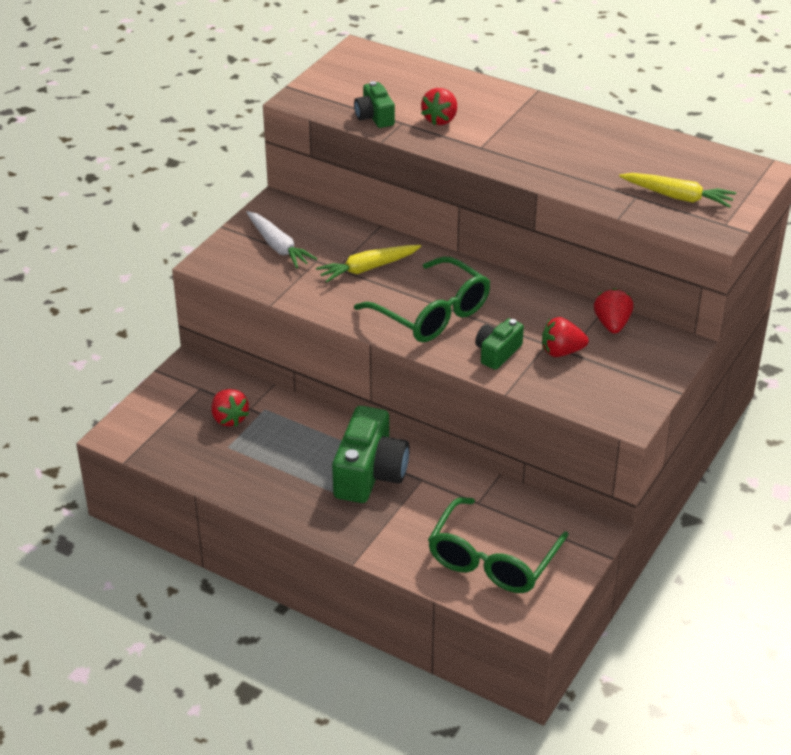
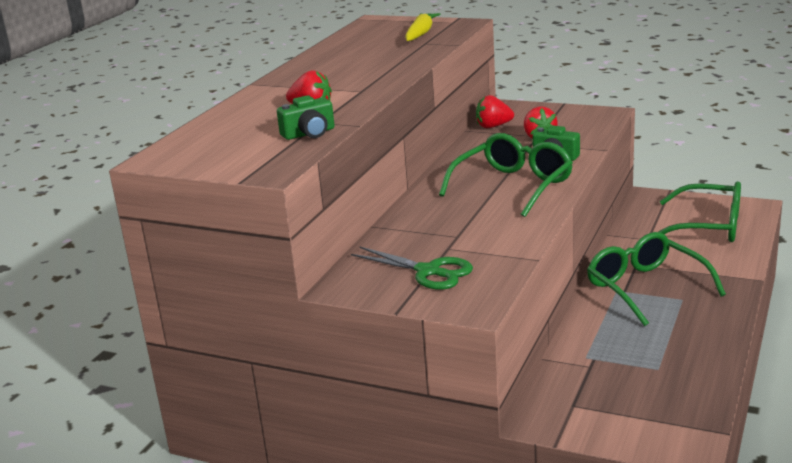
camera: 95 degrees left, 15 degrees down
(229, 418) = (614, 375): red strawberry -> none
(278, 246) = (428, 272): white carrot -> green scissors
(368, 268) = (452, 221): yellow carrot -> none
(370, 473) = (645, 287): green camera -> green glasses

